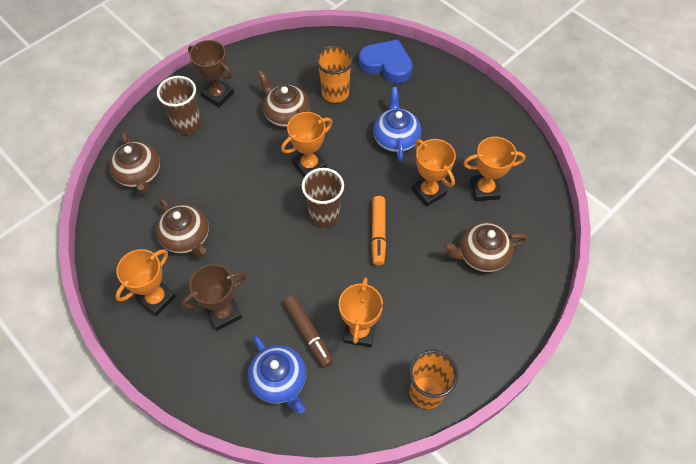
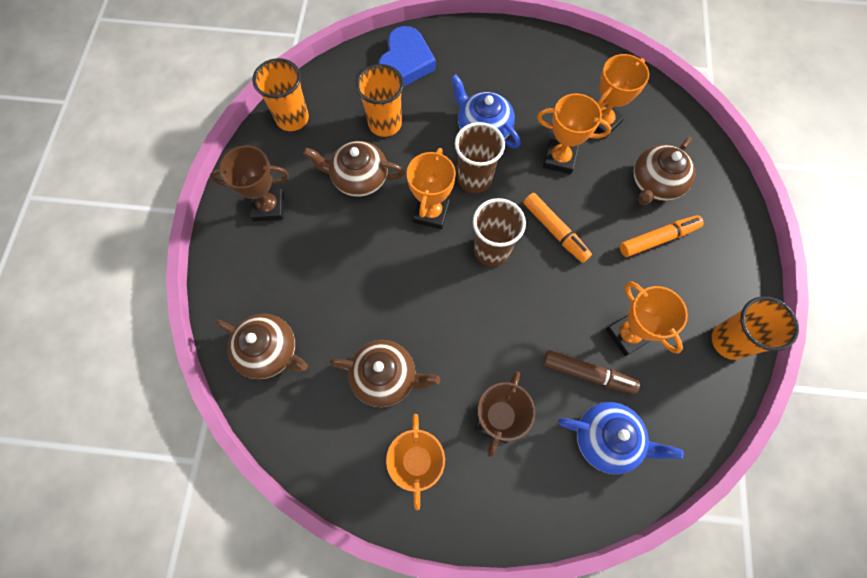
camera: 40 degrees left, 10 degrees up
(187, 124) = (266, 260): brown cup -> brown cup (474, 179)
(282, 53) = (292, 118): none -> orange cup
(386, 64) = (405, 62): blue heart -> blue heart turned 120 degrees clockwise
(445, 290) = (658, 239): none -> orange marker

